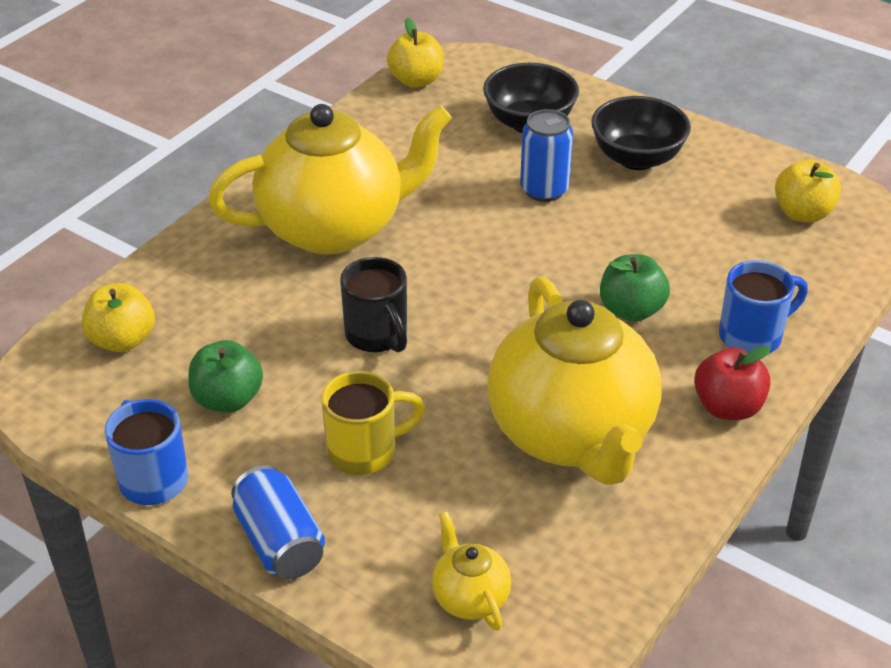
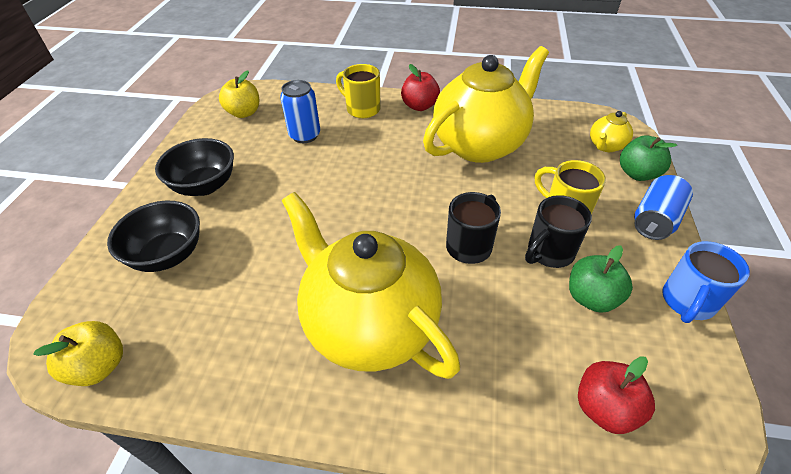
camera: 115 degrees left, 5 degrees up
(122, 340) = (605, 408): yellow apple -> red apple
(313, 399) = (549, 253): none -> black mug
(544, 190) = (261, 218): blue can -> blue can (305, 135)
(631, 310) = (368, 150): green apple -> green apple (637, 174)
(752, 336) = (362, 109): blue mug -> yellow mug

